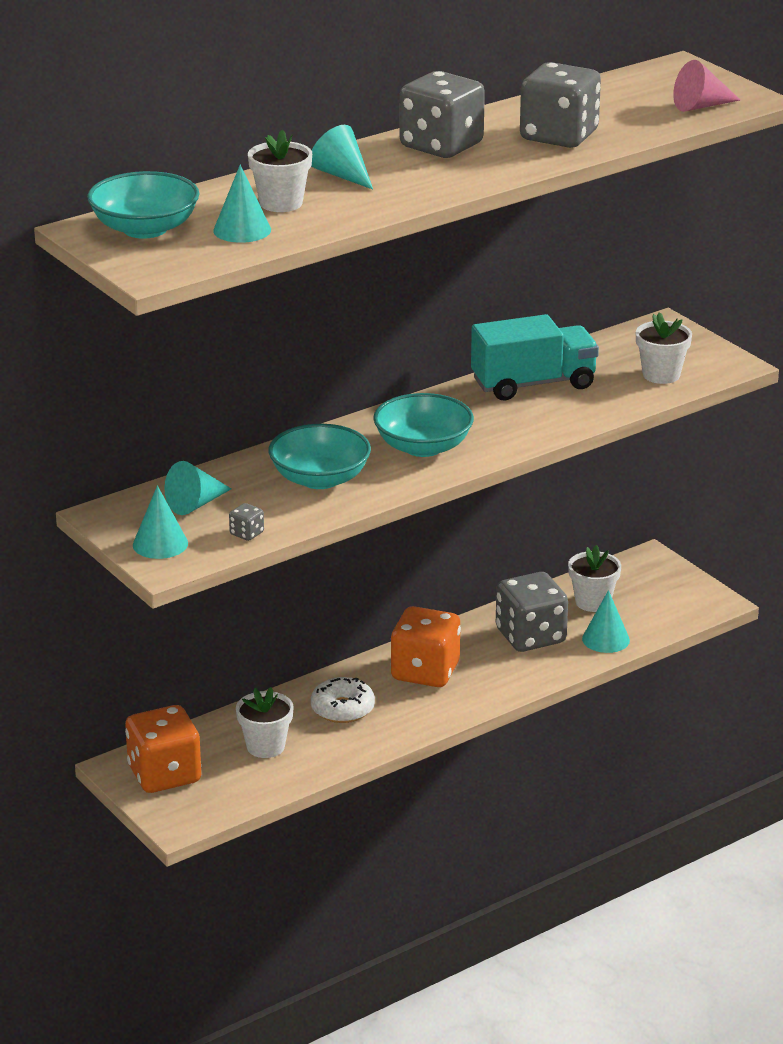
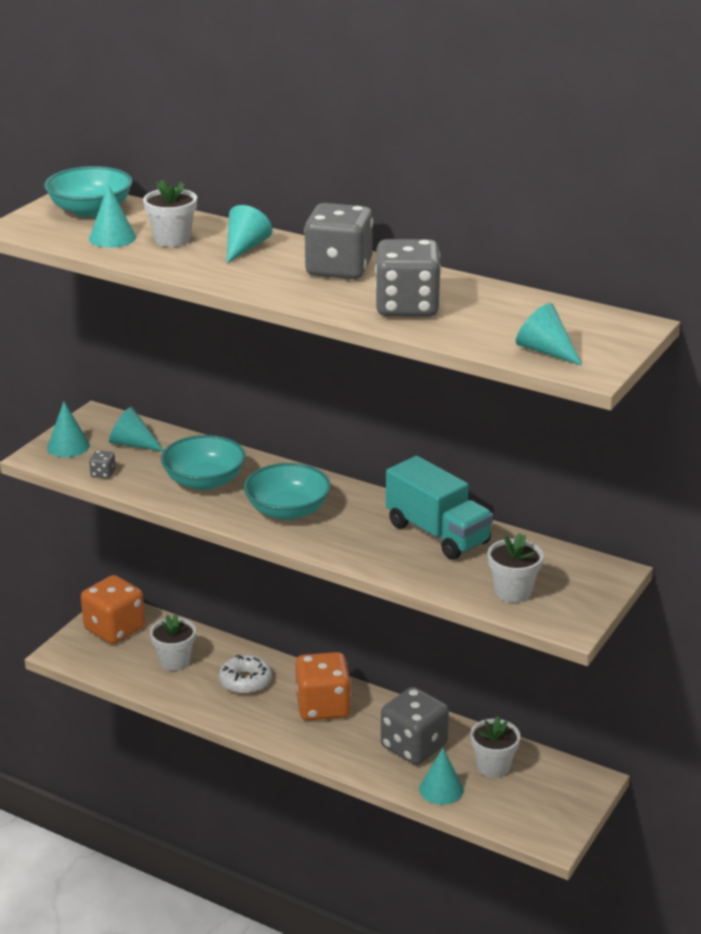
camera: 65 degrees right, 0 degrees up
(701, 106) = (545, 351): pink cone -> turquoise cone

